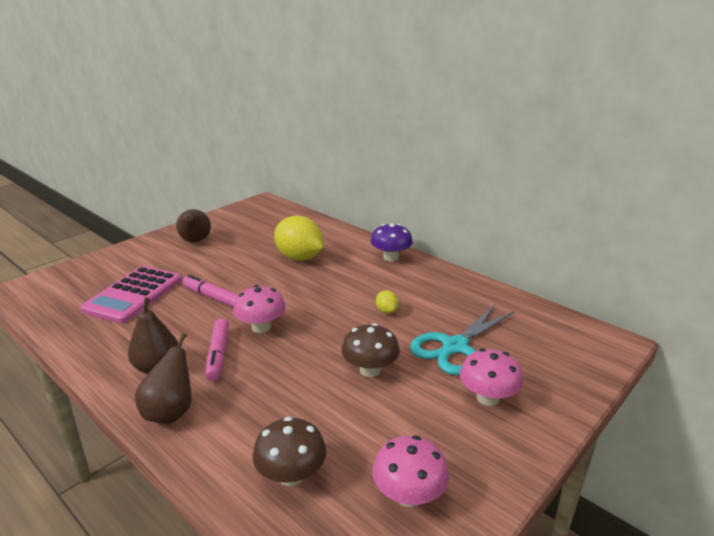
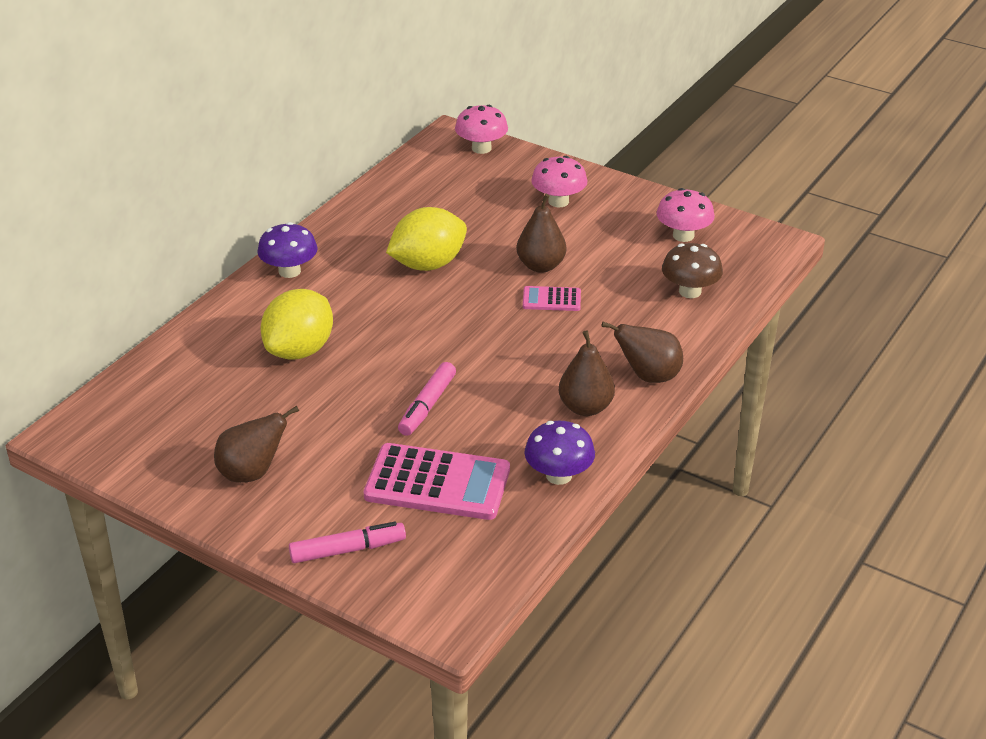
camera: 100 degrees left, 10 degrees up
(94, 343) = (558, 475): none -> purple mushroom
(218, 355) = (548, 369): pink marker -> pink marker (348, 550)
(261, 327) = (486, 349): pink mushroom -> pink mushroom (481, 148)
(314, 369) = (551, 299): none -> pink calculator
(370, 370) = (541, 266): brown mushroom -> brown pear
(386, 311) = (428, 264): yellow lemon -> yellow lemon, size x2.33
(455, 347) = (485, 219): turquoise scissors -> none

